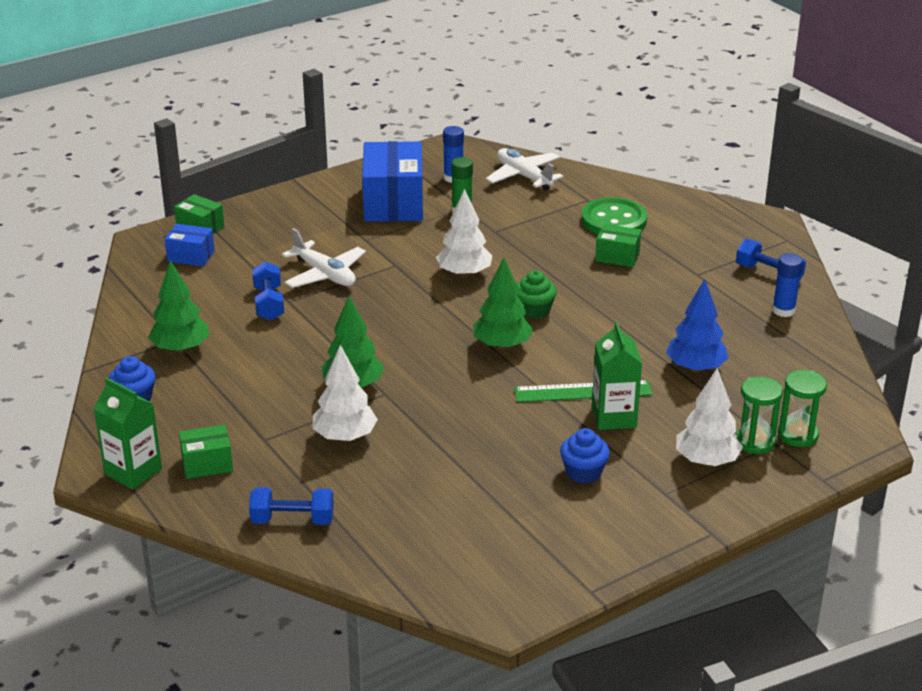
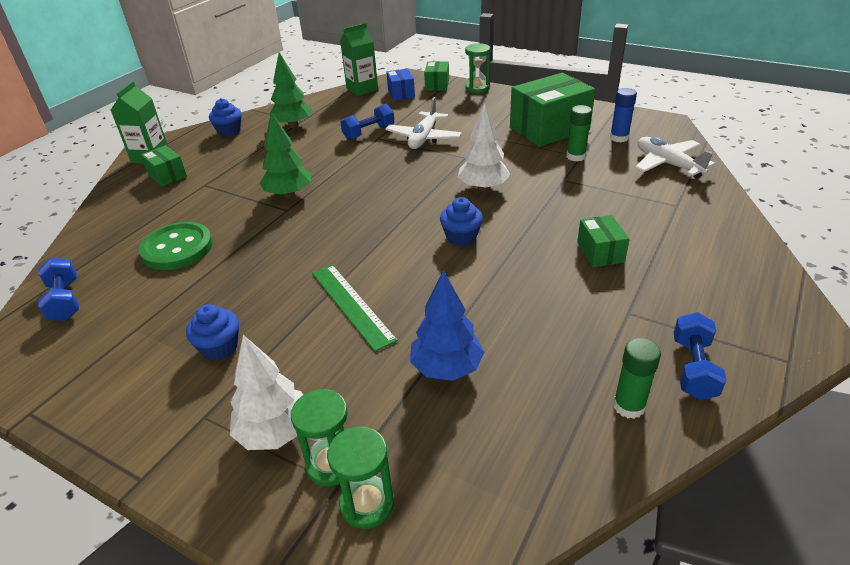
camera: 65 degrees right, 5 degrees up
(245, 207) = (477, 88): none -> green hourglass
(292, 520) = (110, 226): blue dumbbell -> blue dumbbell (65, 301)
(345, 437) = (221, 212): white tree -> none
(393, 203) = (549, 129): blue box -> green box
(502, 345) = (393, 239): green tree -> none
(524, 176) = (668, 164): white plane -> white plane turned 60 degrees counterclockwise
(534, 310) = (461, 237): green cupcake -> blue cupcake
(613, 220) = (661, 230): green button -> green button (177, 248)
(614, 417) = (320, 338): green carton -> green carton (362, 89)
(783, 310) = (629, 406): blue glue stick -> green glue stick

